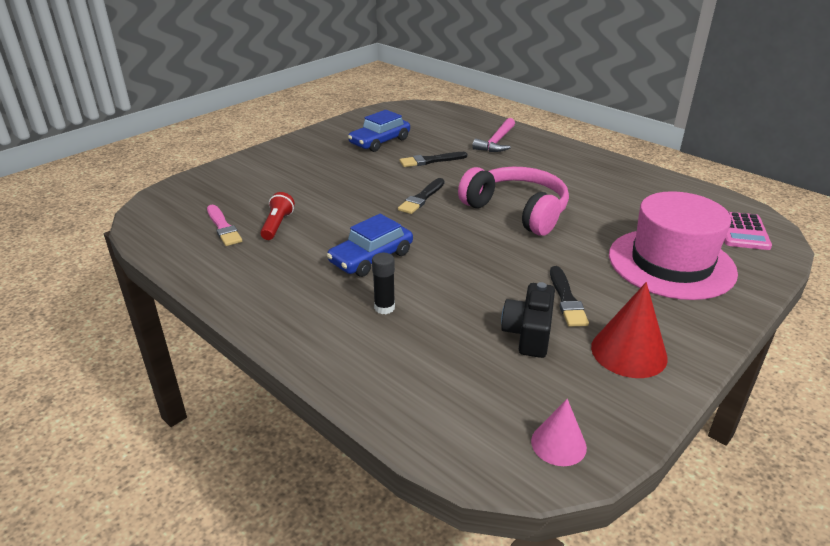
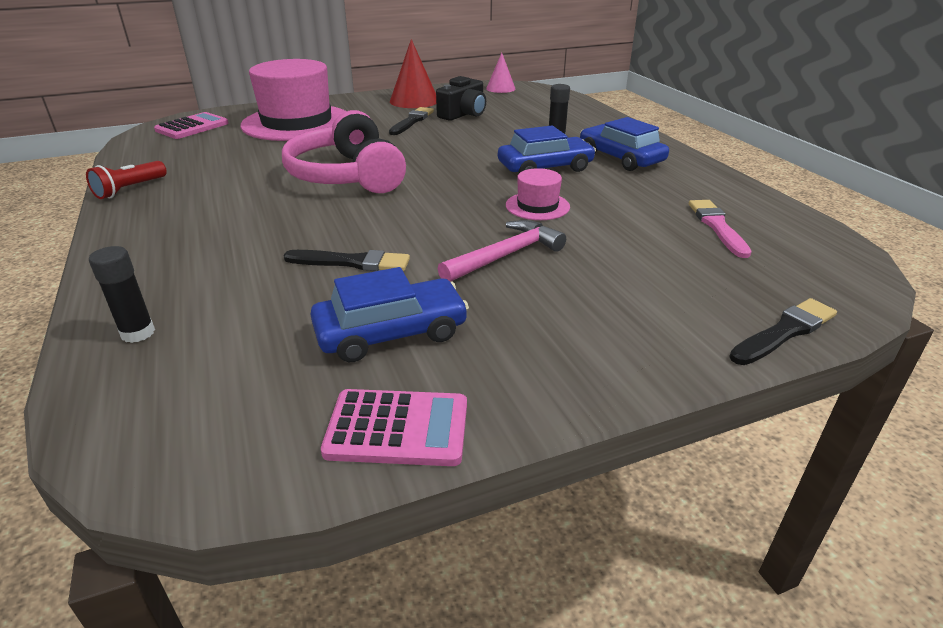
camera: 155 degrees left, 0 degrees up
(277, 225) = (642, 215): red flashlight -> red flashlight (130, 189)
(305, 290) = (620, 158): none -> blue car
(351, 123) = (397, 428): none -> pink calculator
(355, 216) = (537, 206): none -> pink hat
(422, 198) = (434, 210): black brush -> black brush (784, 332)
(476, 123) = (138, 333): none -> black glue stick
(497, 142) = (191, 274): pink hammer -> pink hammer (505, 255)

